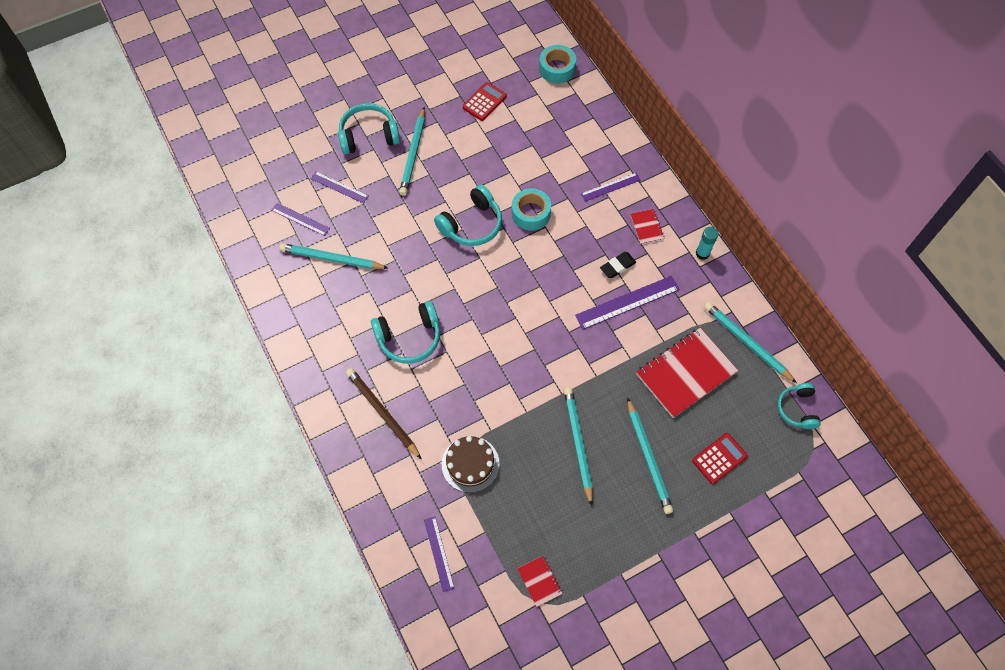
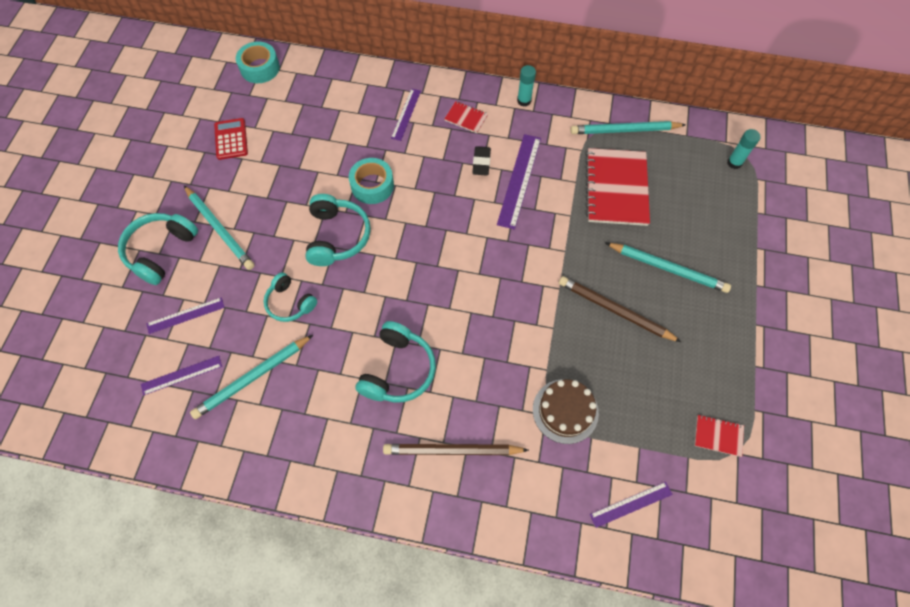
camera: 50 degrees left, 0 degrees up
(438, 553) = (631, 504): purple ruler -> purple ruler turned 45 degrees counterclockwise
(578, 444) = (615, 310): turquoise pencil -> brown pencil
(719, 458) = (707, 221): red calculator -> none
(797, 409) = (705, 141): turquoise headphones -> turquoise headphones (290, 303)
(797, 444) = (734, 163): none -> turquoise glue stick

